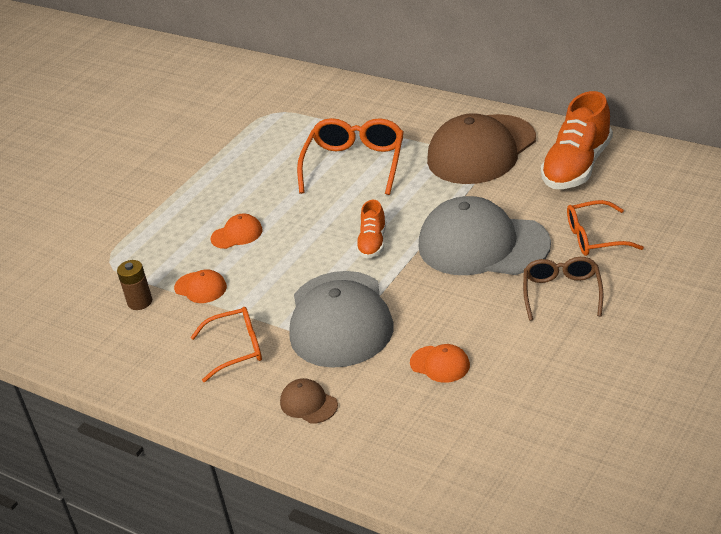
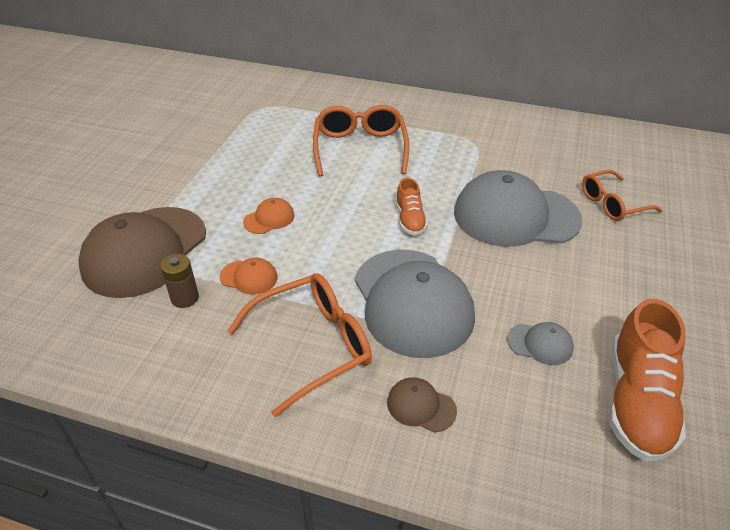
camera: 20 degrees left, 5 degrees up
(237, 349) = (313, 345): orange glasses -> orange glasses, size x1.52
(440, 364) = (540, 344): orange cap -> grey cap
(481, 150) = (468, 132): brown cap -> brown cap (145, 251)
(562, 292) = (615, 257): brown glasses -> none
(577, 166) = (559, 143): orange shoe -> orange shoe (637, 401)

